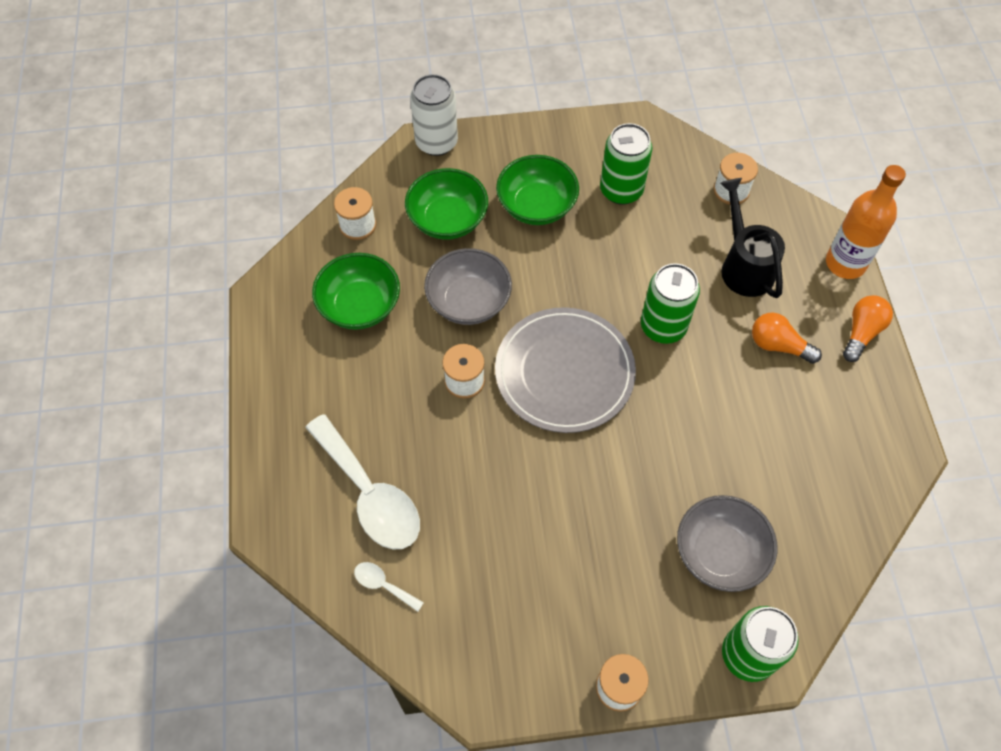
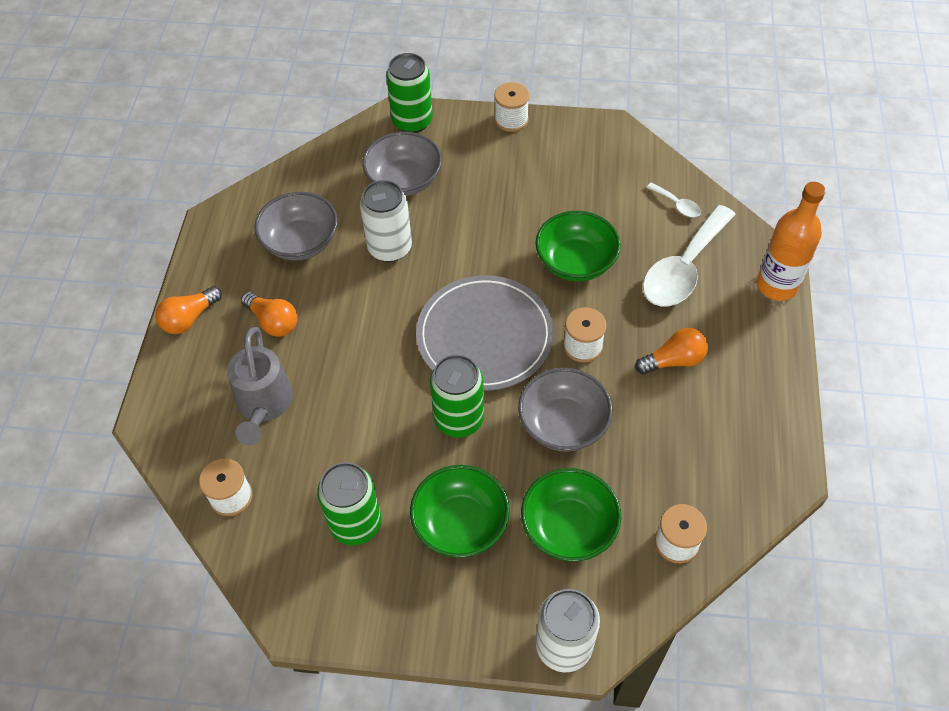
camera: 165 degrees left, 5 degrees down
(360, 306) = (681, 442): green bowl -> green bowl (576, 262)
(370, 494) = (683, 268): white spoon -> white spoon turned 120 degrees counterclockwise
(372, 383) = (673, 360): none -> orange light bulb
(663, 326) = (374, 360): green can -> green can (459, 419)
(698, 454) = (390, 248): none -> white can
(744, 266) = (264, 405): black watering can -> grey watering can
(798, 442) = (301, 242): none -> grey bowl
(845, 263) = (161, 387): orange bottle -> orange bottle (776, 285)

